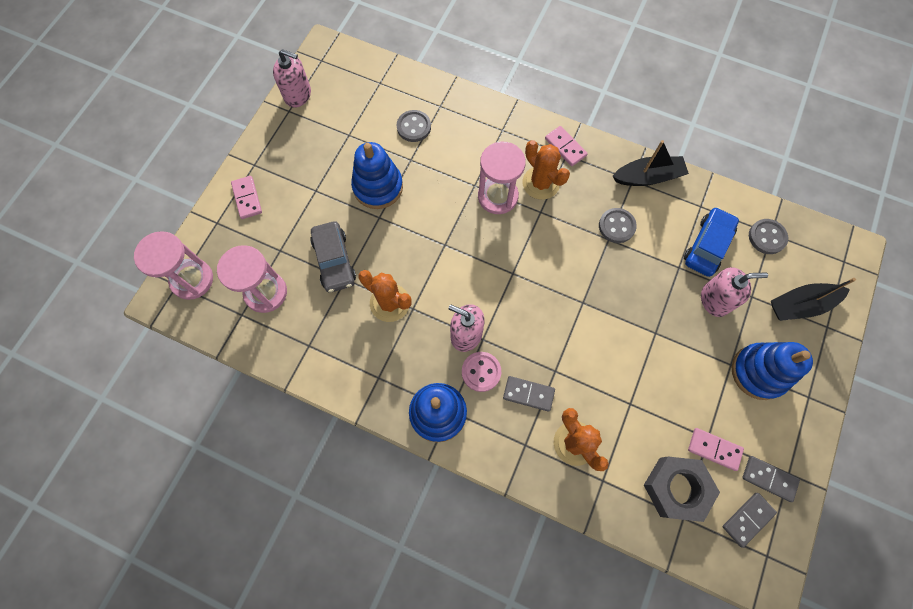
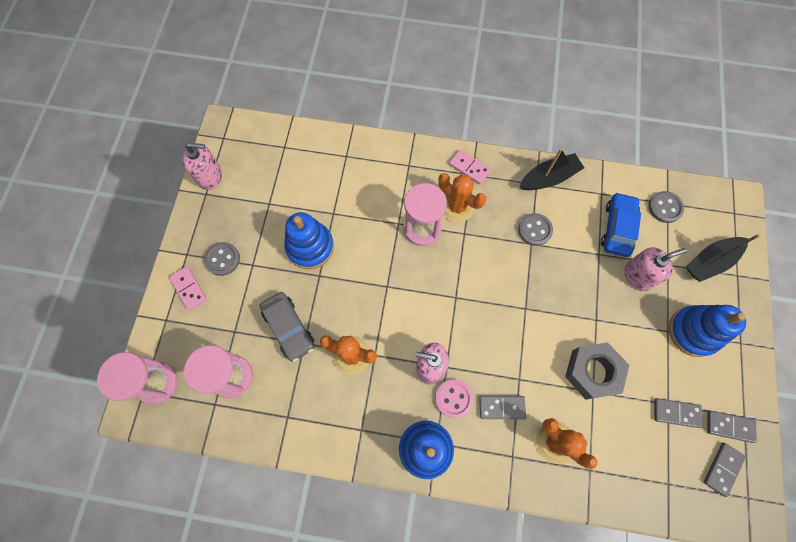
camera: 15 degrees left, 0 degrees up
(414, 127) = (327, 181): grey button -> grey button (222, 259)
(676, 488) = (654, 458): grey nut -> grey nut (592, 372)
(714, 449) = (676, 413): pink domino -> grey domino

